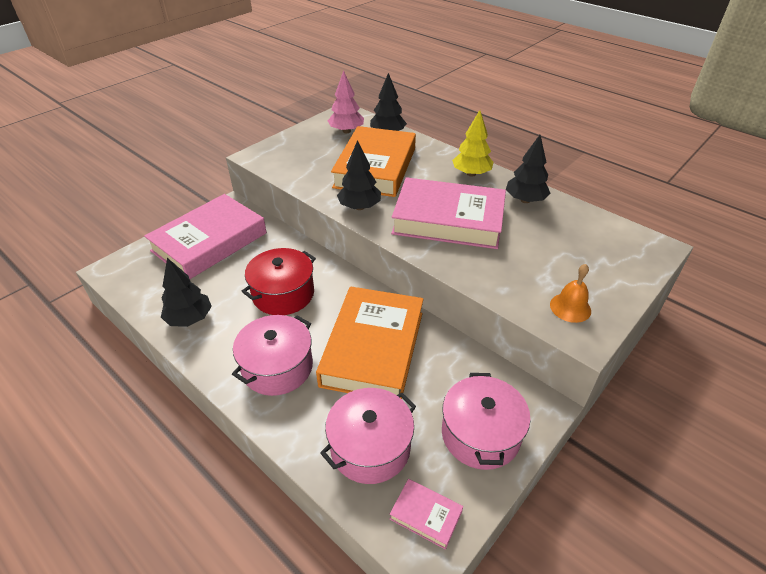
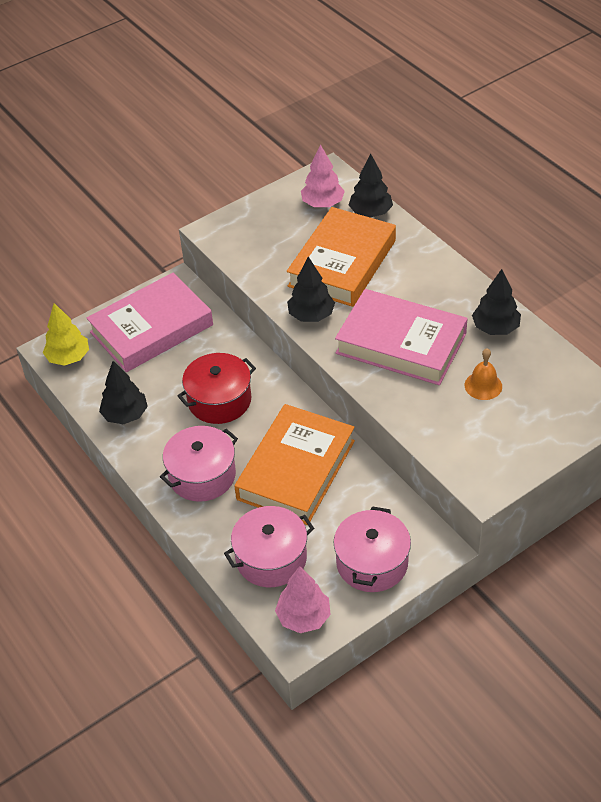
camera: 15 degrees right, 5 degrees up
(426, 515) = (303, 617): pink book -> pink tree
(471, 174) = (448, 284): yellow tree -> yellow tree (68, 357)
(570, 307) = (484, 458): orange bell -> orange bell (483, 385)

